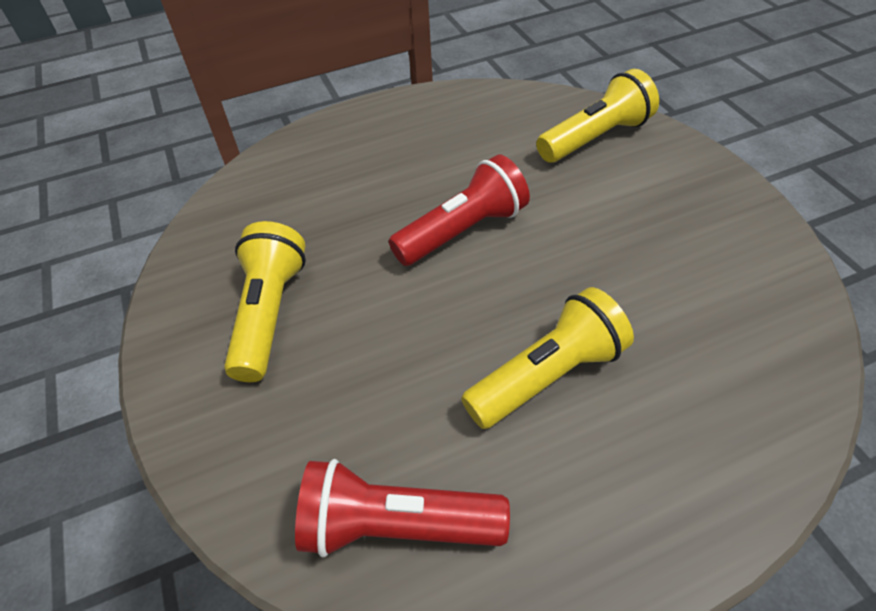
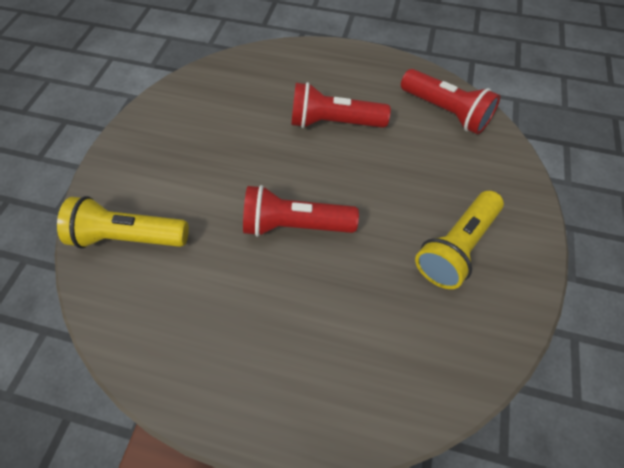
camera: 145 degrees left, 10 degrees up
(547, 375) = (334, 122): yellow flashlight -> red flashlight

